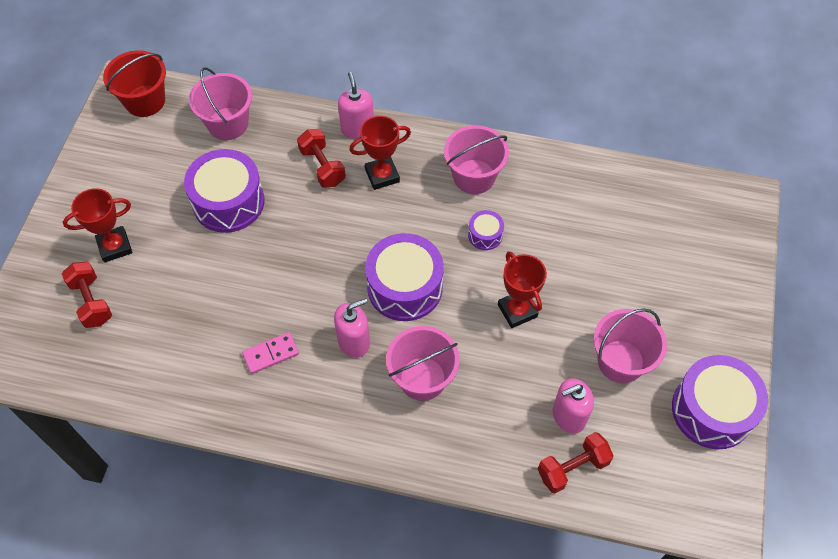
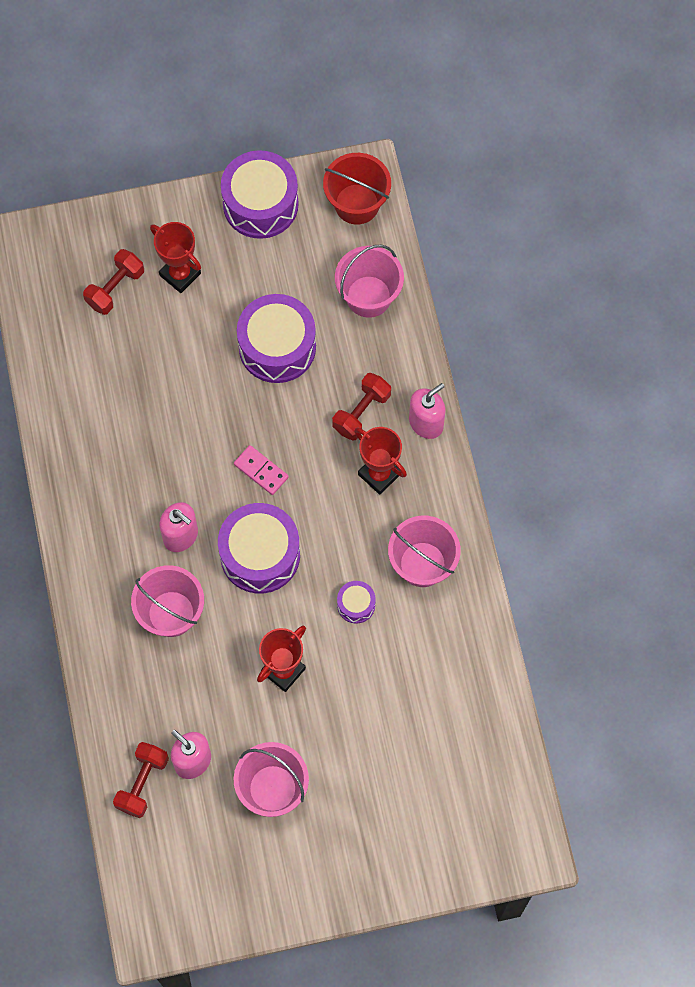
camera: 65 degrees right, 10 degrees up
(270, 354) = (135, 469): pink domino -> pink domino (261, 471)
(572, 468) = (142, 783): red dumbbell -> red dumbbell turned 75 degrees clockwise
(712, 410) = (259, 893): purple drum -> purple drum (260, 204)

